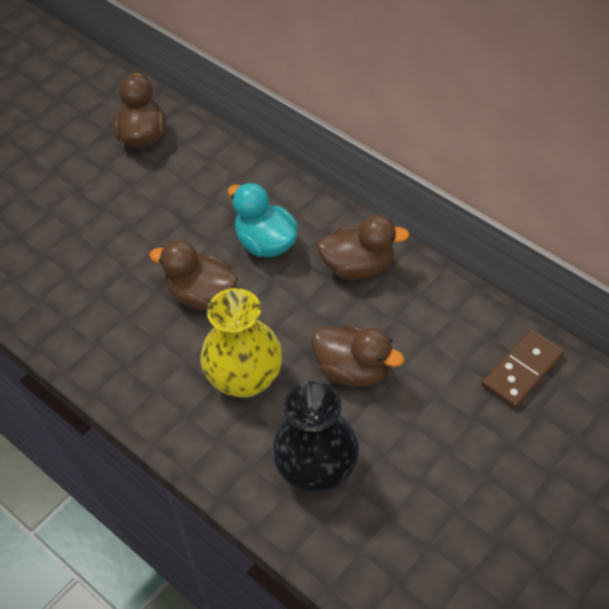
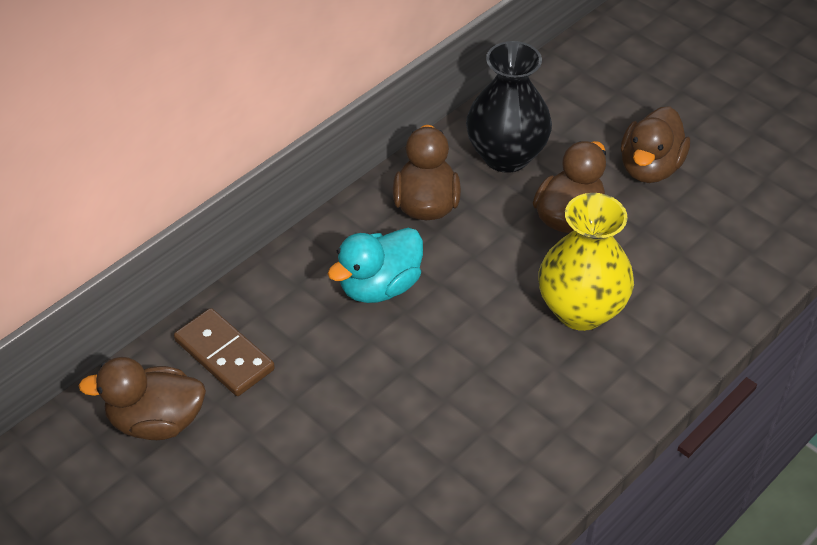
camera: 90 degrees left, 5 degrees down
(201, 295) = (457, 351): brown duck -> brown duck (650, 168)
(316, 469) = (693, 253): black vase -> black vase (506, 156)
(522, 371) = (569, 95): brown domino -> brown domino (224, 355)

